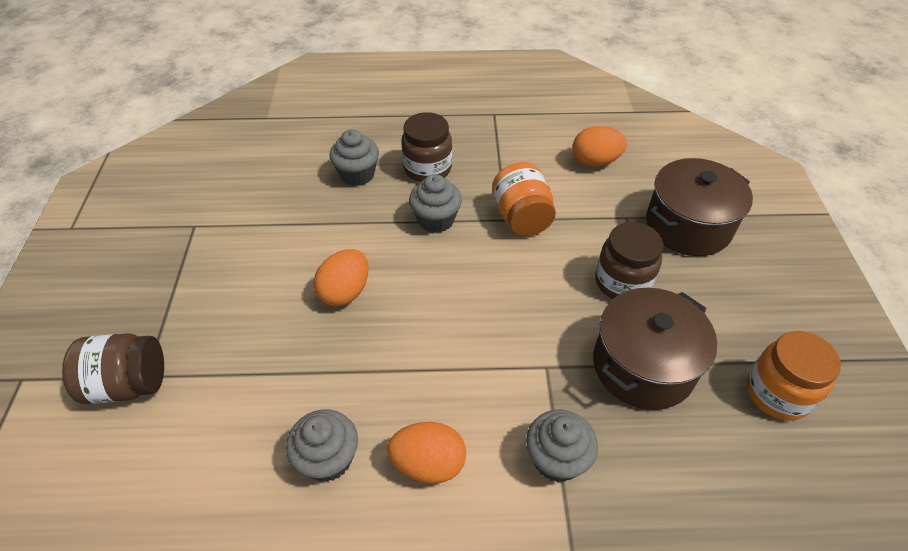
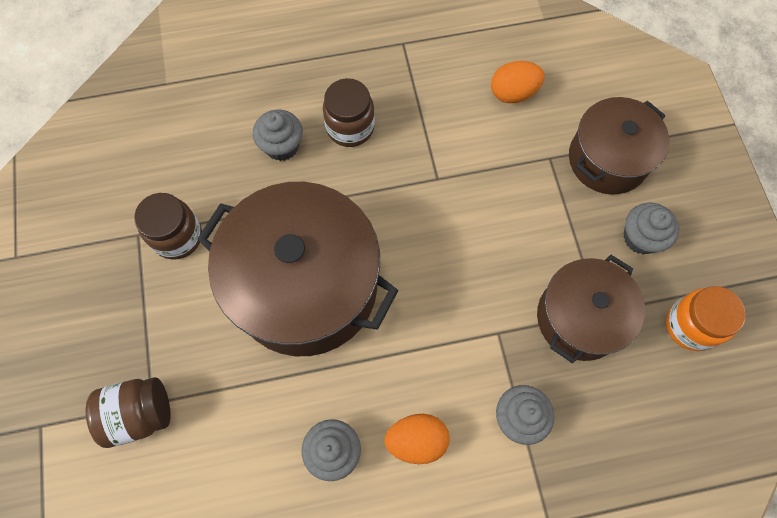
camera: 10 degrees left, 20 degrees up
(345, 292) = (305, 286): orange egg -> brown pot
(436, 220) = (371, 190): grey cupcake -> grey cupcake (640, 238)
(521, 217) = (452, 174): orange jar -> none
(622, 282) = (553, 234): brown jar -> brown jar (177, 237)

